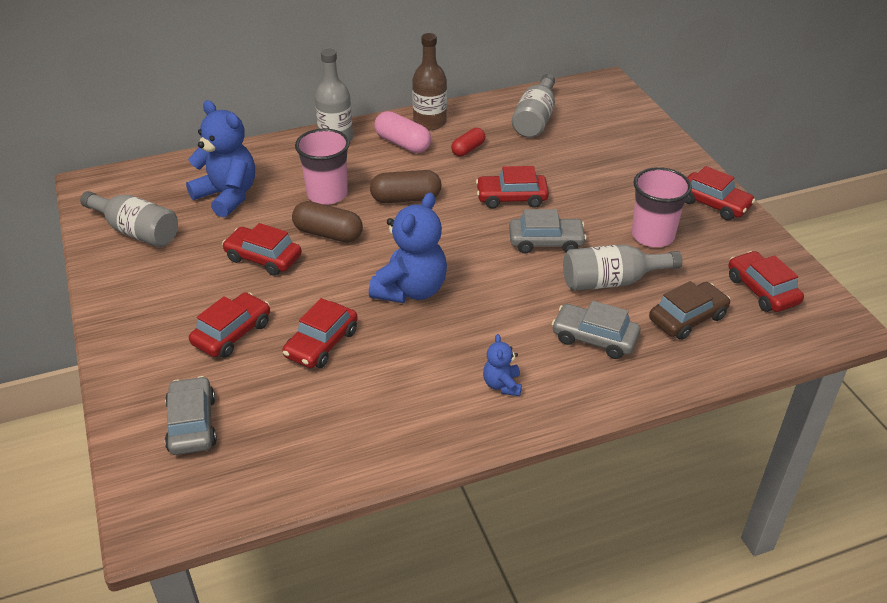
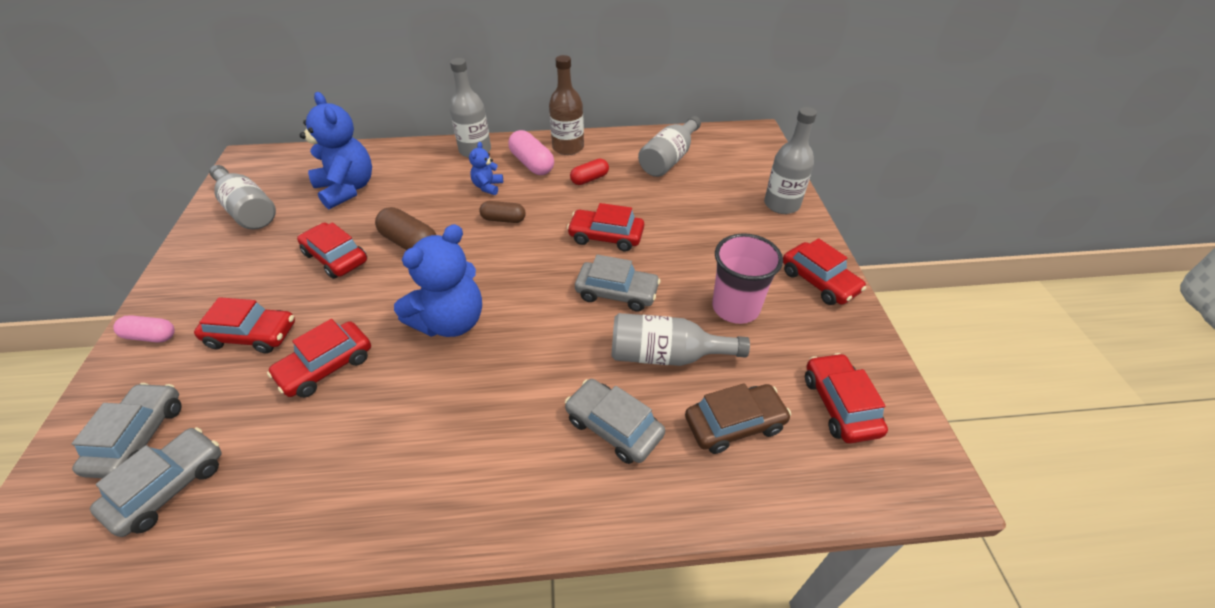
camera: 15 degrees right, 5 degrees up
(133, 352) = (151, 336): none -> pink capsule
(232, 333) = (252, 335): red car -> red car turned 45 degrees clockwise
(250, 450) = (169, 487): none -> grey car
(327, 194) = (434, 202): pink cup -> none
(406, 198) = (503, 219): brown capsule -> brown capsule, size x0.65
(502, 385) = (479, 467): blue teddy bear -> blue teddy bear (488, 187)
(657, 145) = (781, 204): none -> grey bottle

